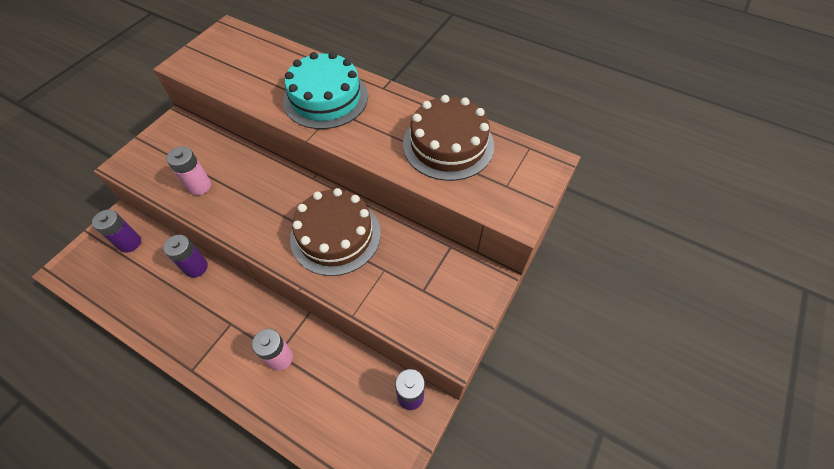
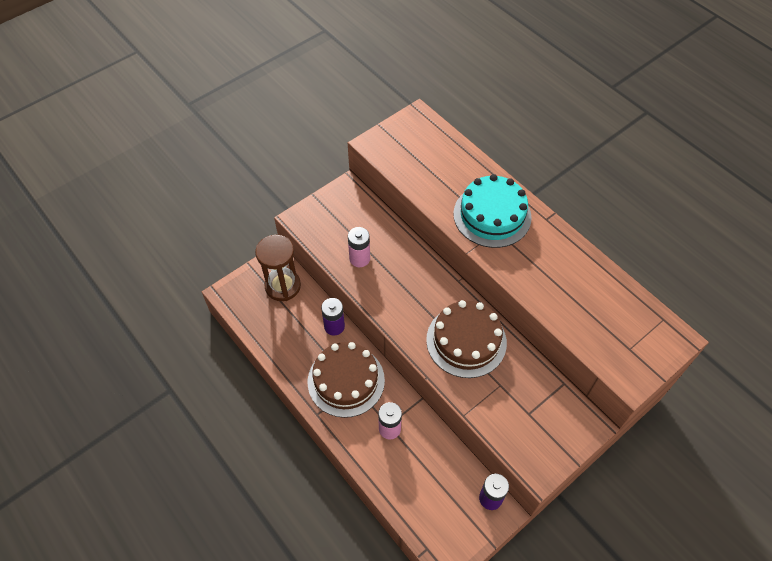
camera: 20 degrees right, 0 degrees up
(130, 243) = (283, 286): purple battery -> brown hourglass
(448, 144) = (590, 294): brown cake -> brown cake (346, 380)

